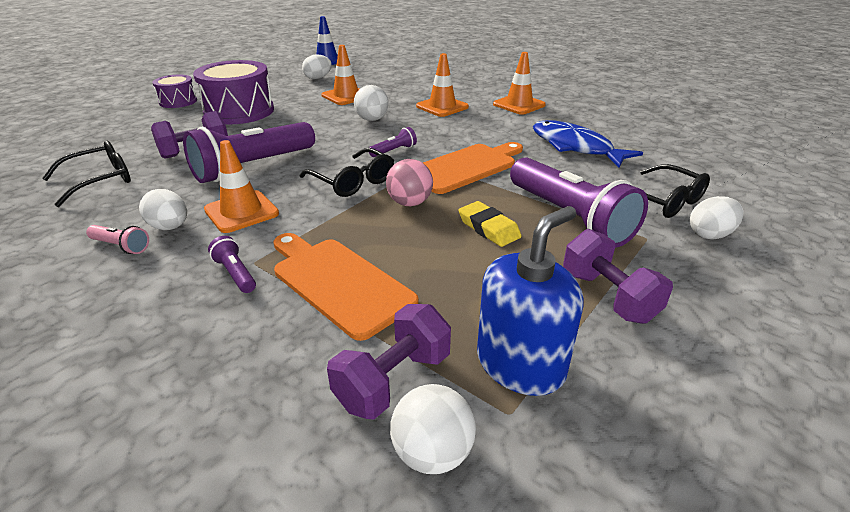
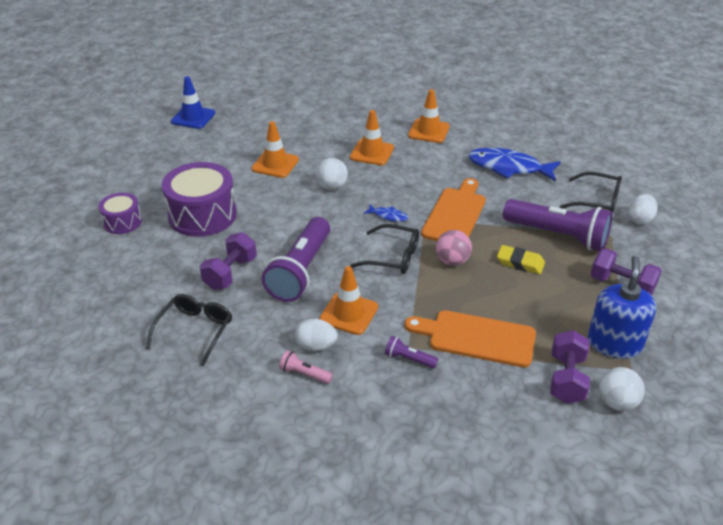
camera: 30 degrees left, 5 degrees up
(121, 246) = (304, 374): pink flashlight -> pink flashlight turned 150 degrees counterclockwise
(318, 78) = (218, 147): white egg -> none
(394, 151) = (388, 216): purple flashlight -> blue fish

